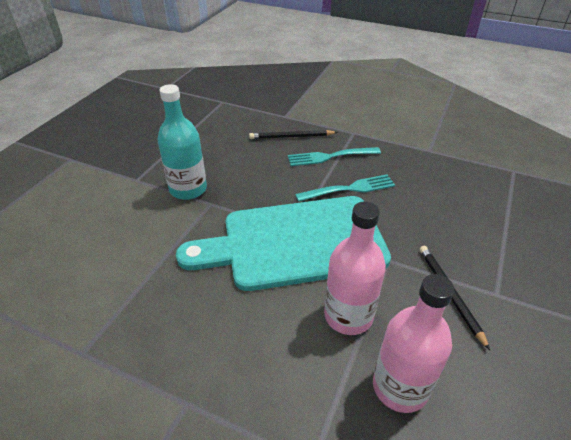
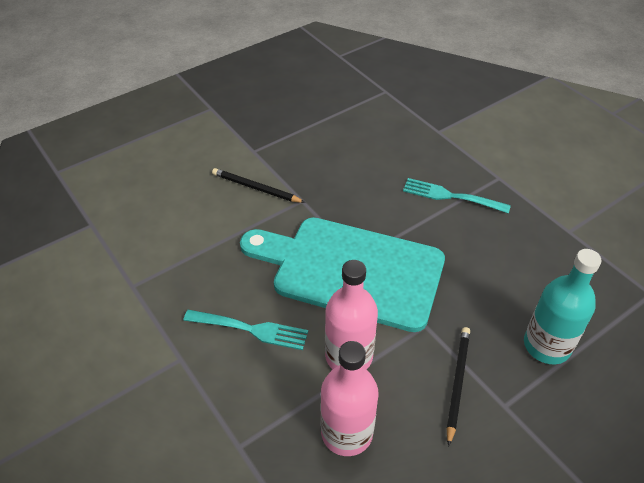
camera: 30 degrees right, 5 degrees up
(188, 189) = (291, 178): turquoise bottle -> turquoise bottle (546, 345)
(291, 137) = (427, 158): black pencil -> black pencil (256, 188)
(349, 189) = (443, 239): turquoise fork -> turquoise fork (249, 329)

